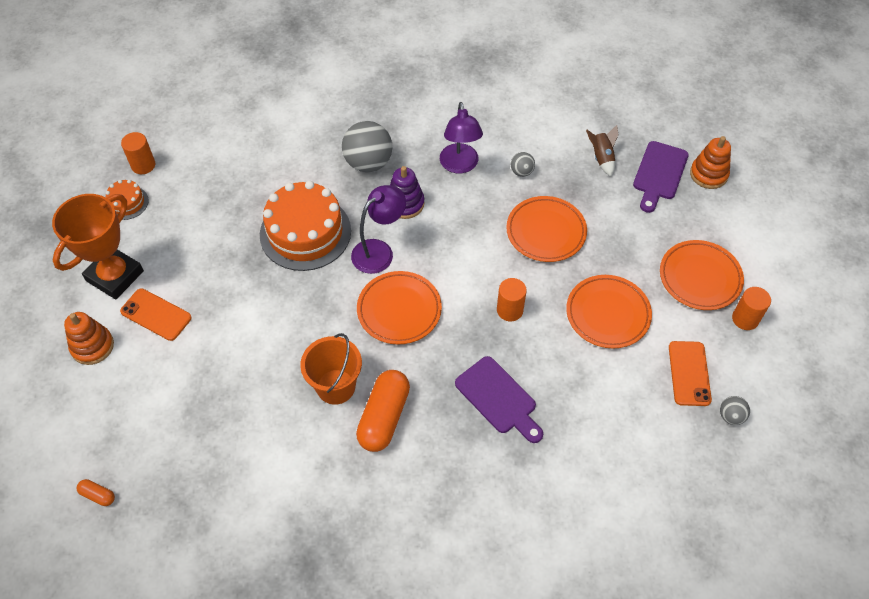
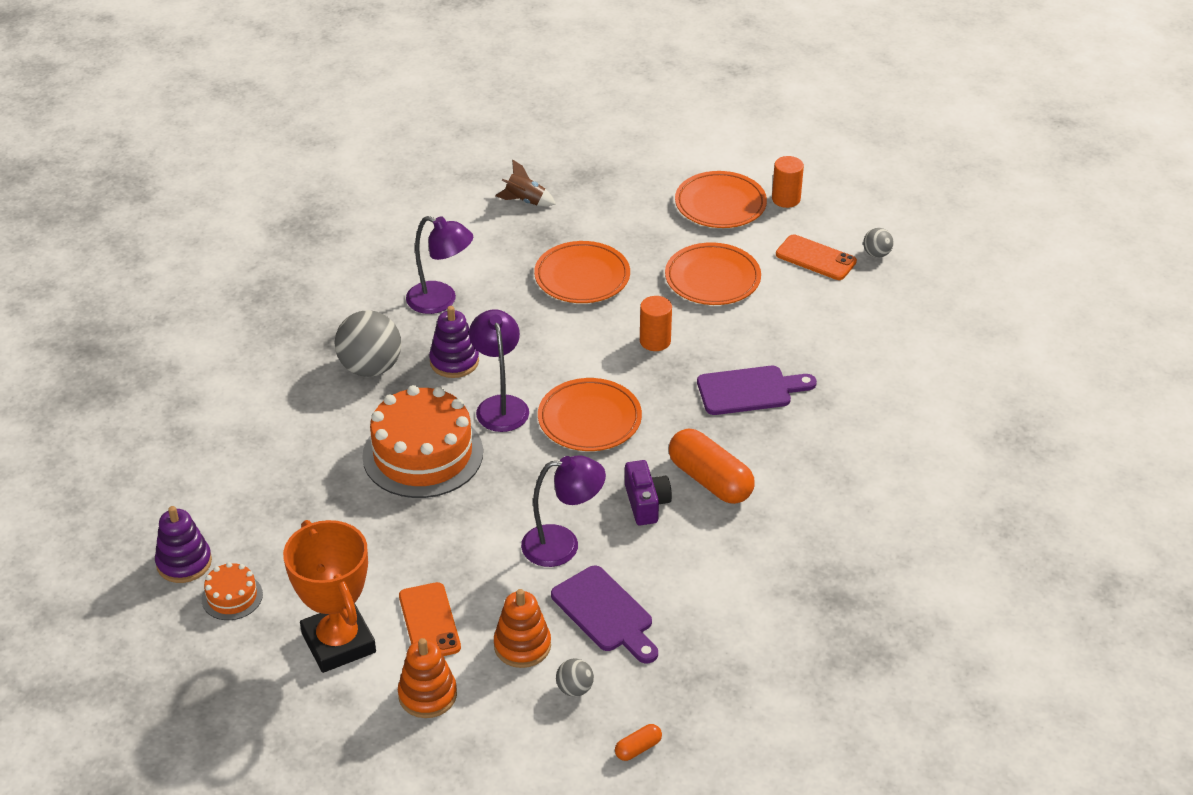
camera: 60 degrees left, 15 degrees down
(143, 165) = (184, 562): orange cylinder -> purple stacking toy
(156, 315) = (429, 622): orange phone -> orange phone turned 75 degrees counterclockwise
(265, 355) = (562, 545): none -> purple lamp
(336, 386) = (646, 503): orange bucket -> purple camera
(521, 172) = (491, 261): grey ball -> grey ball (574, 689)
(659, 174) = (580, 174): purple cutting board -> purple cutting board (605, 613)
(708, 174) = (609, 144): orange stacking toy -> orange stacking toy (522, 645)

